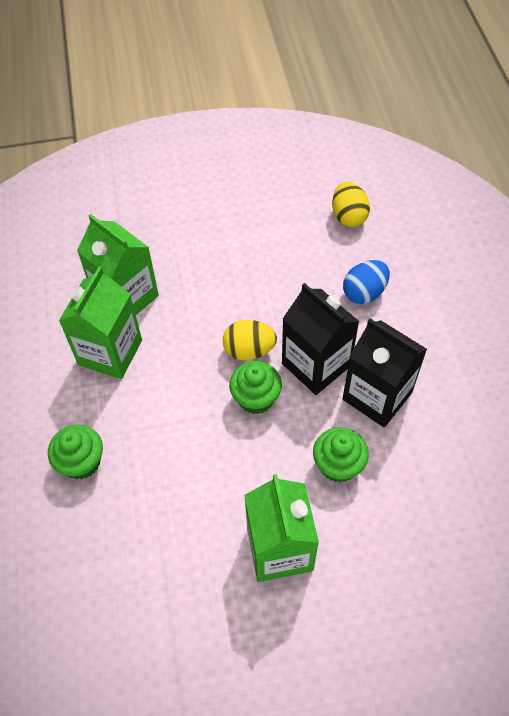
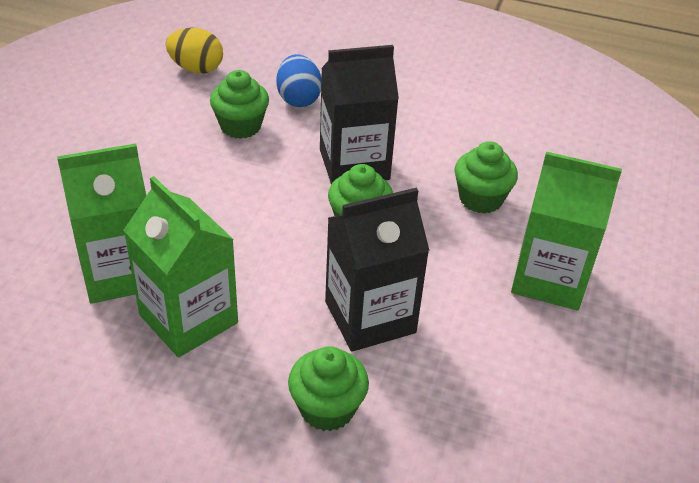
camera: 65 degrees left, 15 degrees down
(249, 350) = (294, 203): yellow egg -> none
(305, 277) = (240, 126): none -> green cupcake
(377, 396) = (422, 142): black carton -> black carton (370, 317)

